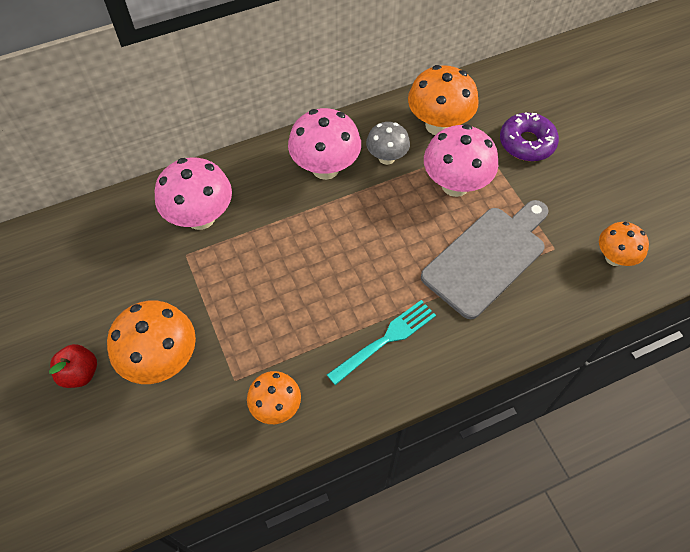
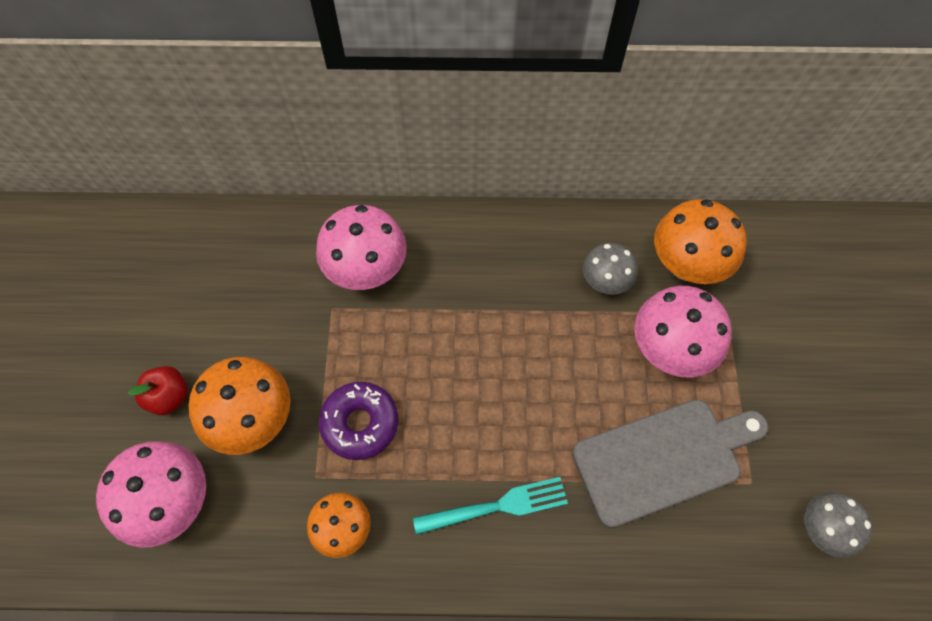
camera: 25 degrees right, 5 degrees up
(325, 168) = (528, 267): pink mushroom -> pink mushroom (173, 502)
(527, 143) = (784, 332): purple donut -> purple donut (360, 423)
(614, 258) = (821, 529): orange mushroom -> grey mushroom

